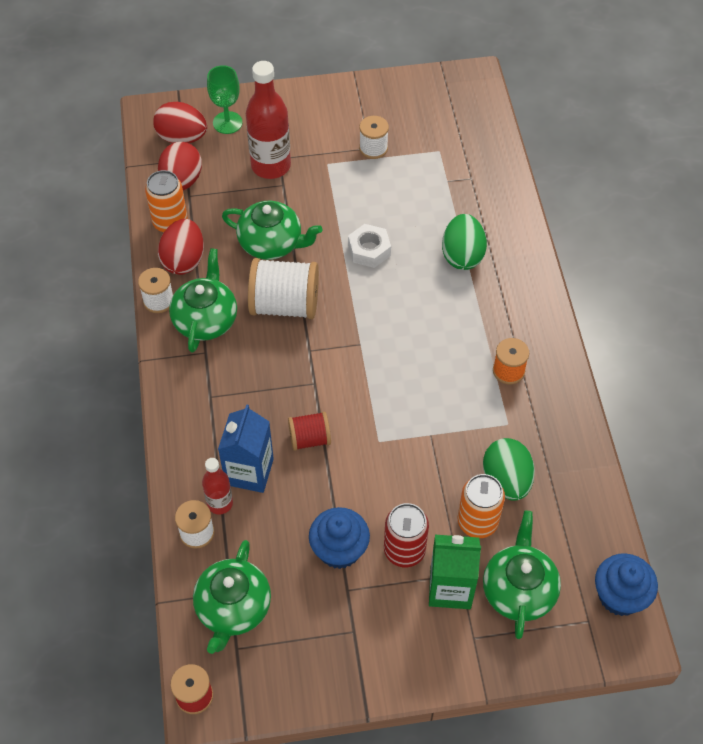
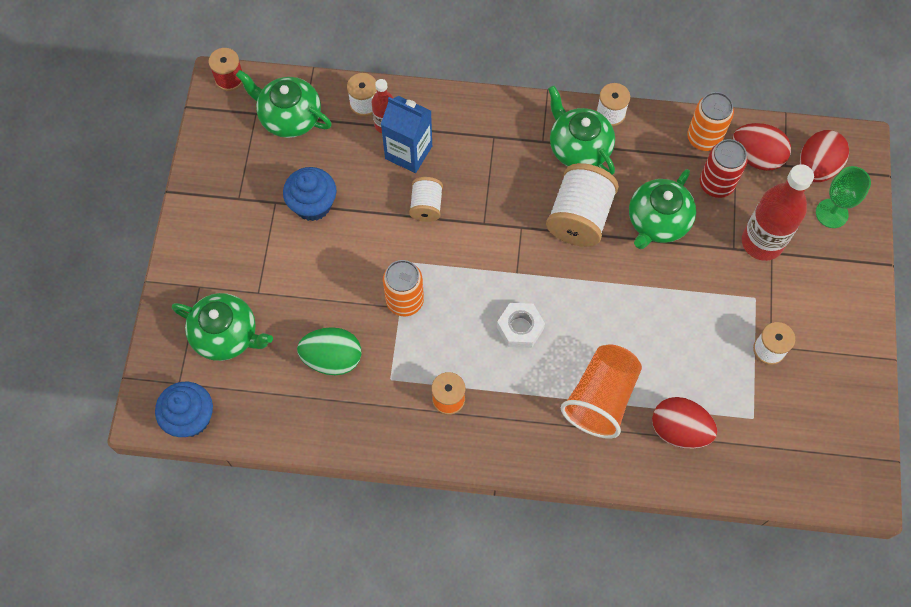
camera: 105 degrees right, 10 degrees up
(184, 260) = (654, 142): red egg -> red egg (679, 430)
(206, 320) = (579, 148): green teapot -> green teapot turned 150 degrees counterclockwise
(309, 439) = (426, 206): red spool -> white spool
(369, 250) = (628, 309): white nut -> white nut (520, 328)
(404, 550) = (294, 254): red can -> red can (716, 184)
(450, 588) = (248, 281): green carton -> none
(462, 255) = (601, 398): green egg -> orange cup
(477, 522) = (300, 321): orange can -> orange can (405, 301)

